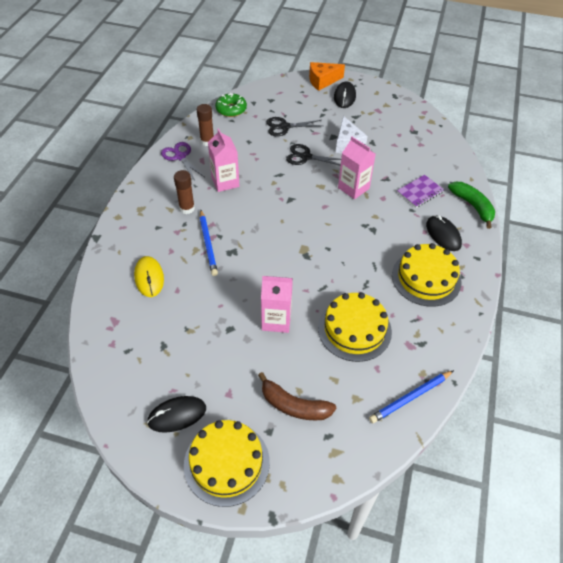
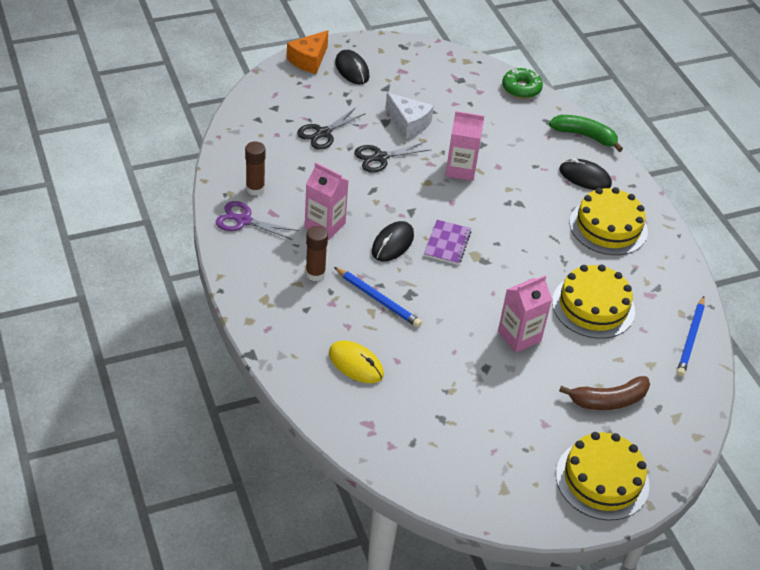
camera: 40 degrees left, 5 degrees down
(177, 415) = (520, 469): black mouse -> black mouse (392, 243)
(231, 109) = (241, 138): green donut -> green donut (521, 88)
(420, 192) = (526, 144): purple notebook -> purple notebook (447, 243)

